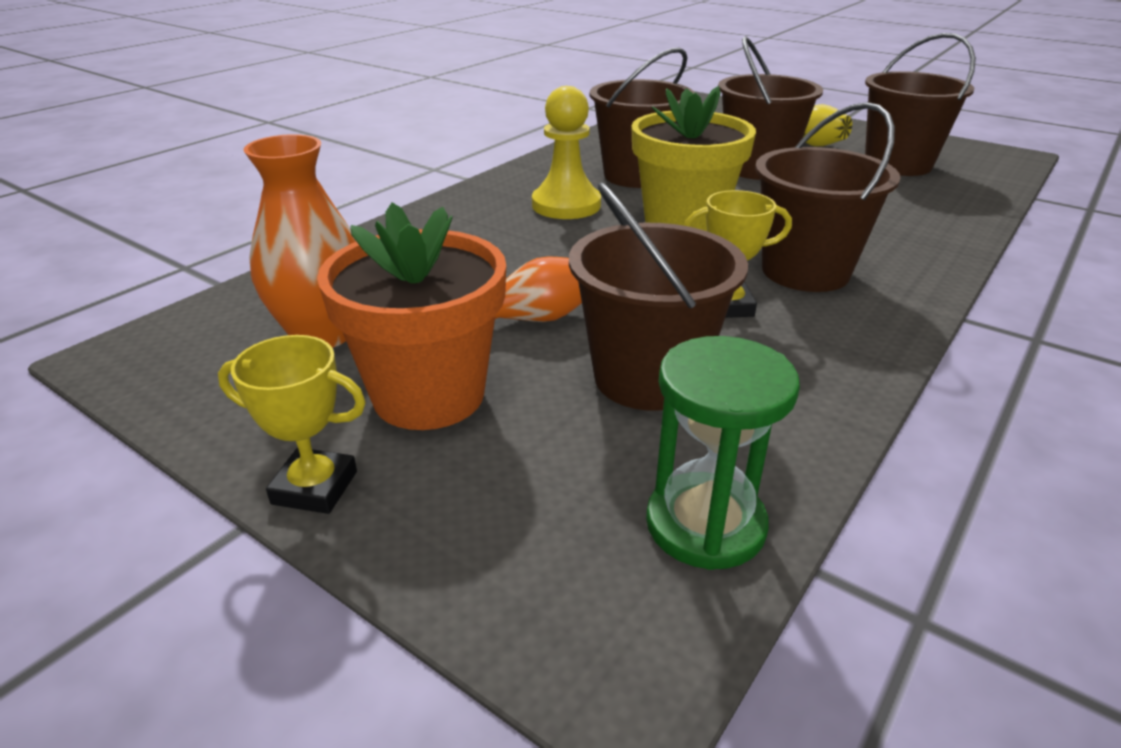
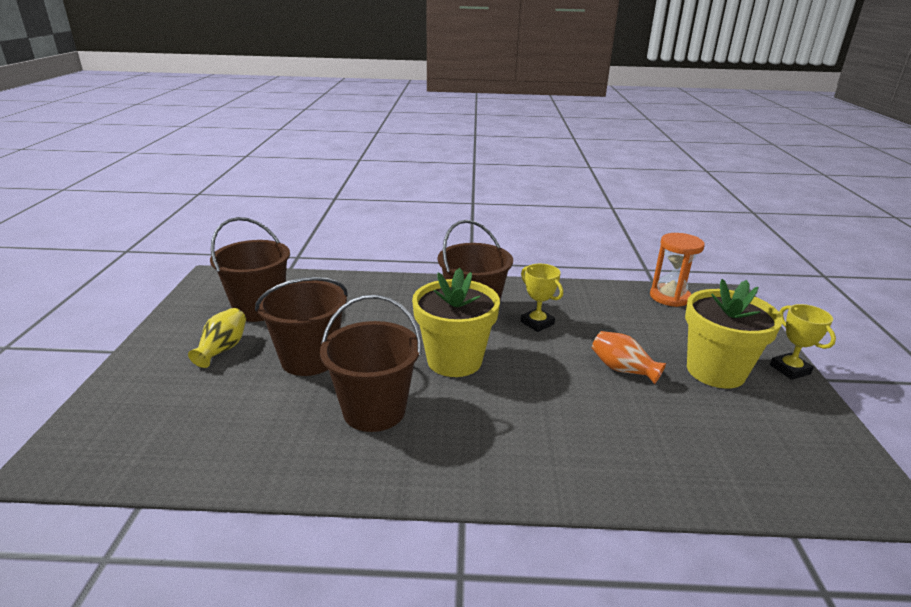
camera: 125 degrees left, 5 degrees down
(322, 335) = (744, 432): orange vase -> none
(429, 395) = (715, 371): orange flower pot -> yellow flower pot
(566, 205) = (472, 422): yellow pawn -> none
(647, 378) = (620, 326): brown bucket -> none
(705, 524) = (669, 297): green hourglass -> orange hourglass

